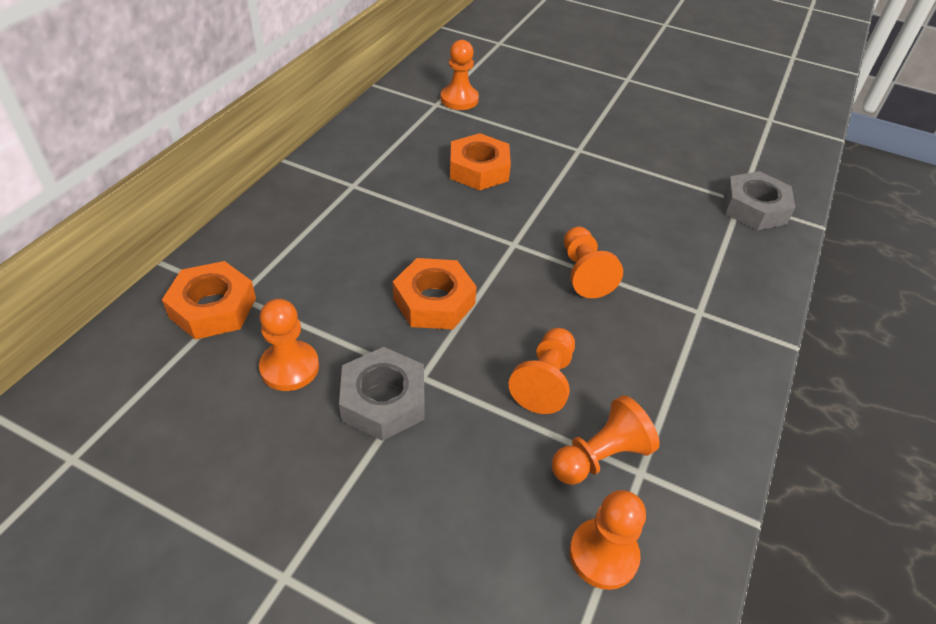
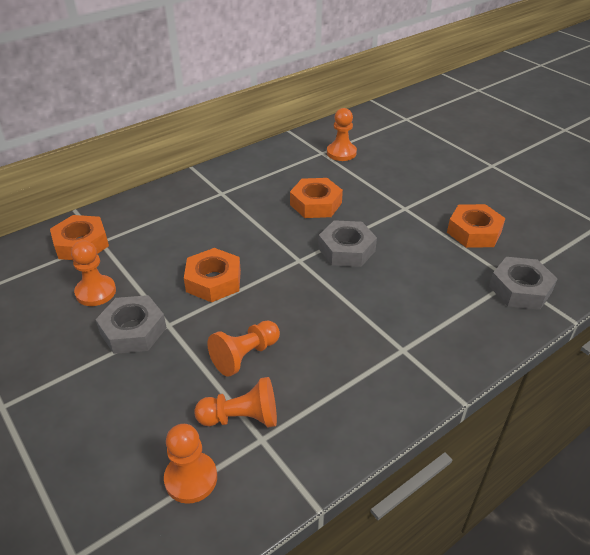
camera: 30 degrees right, 5 degrees down
(556, 215) = (346, 249): none -> grey nut
(584, 273) = (334, 295): orange pawn -> none
(667, 158) = (474, 232): none -> orange nut

